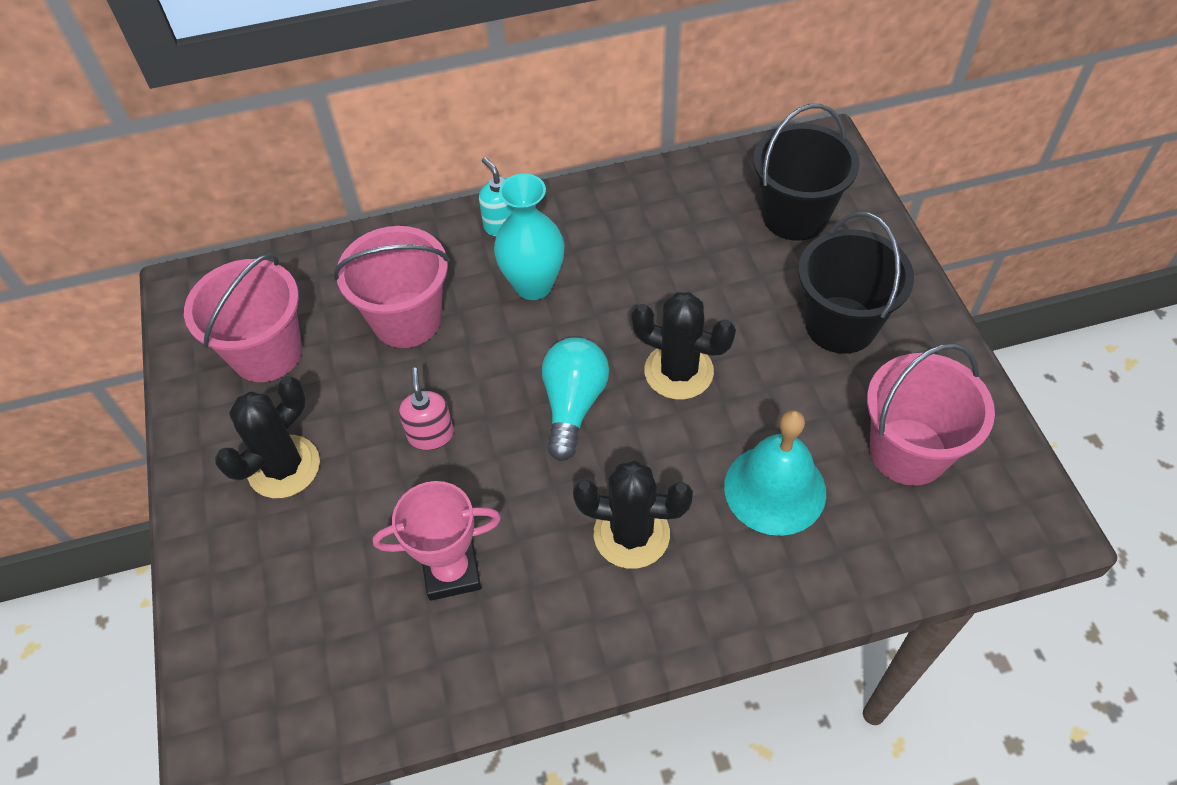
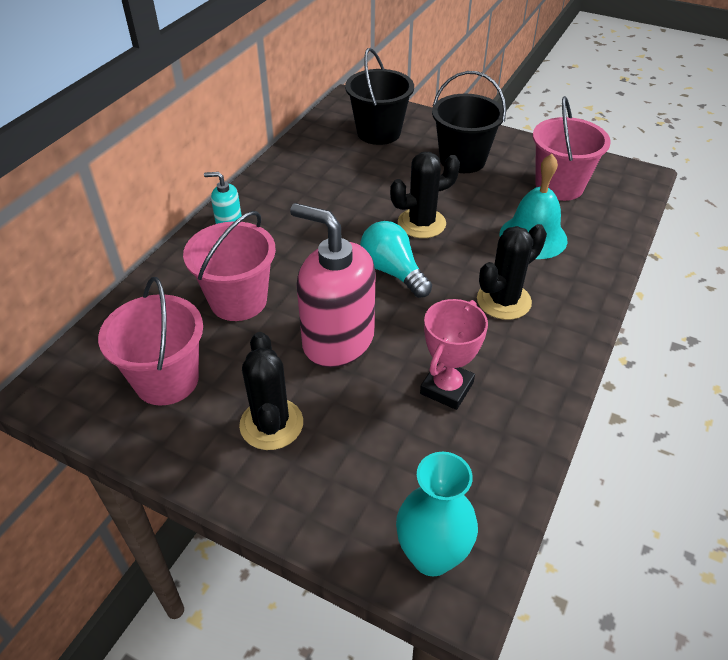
camera: 50 degrees left, 10 degrees down
(431, 434) = (337, 340): pink soap dispenser -> pink soap dispenser, size x2.21
(533, 285) = (290, 237): turquoise vase -> turquoise vase (432, 556)

